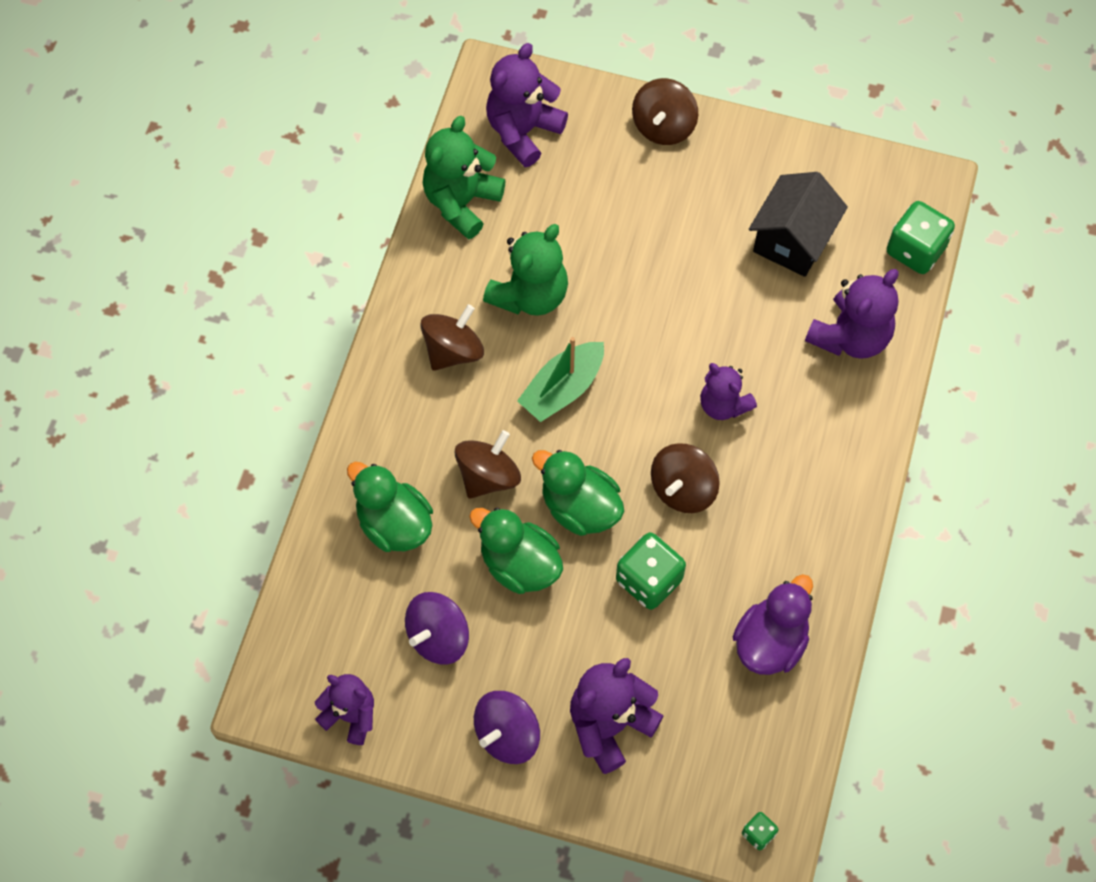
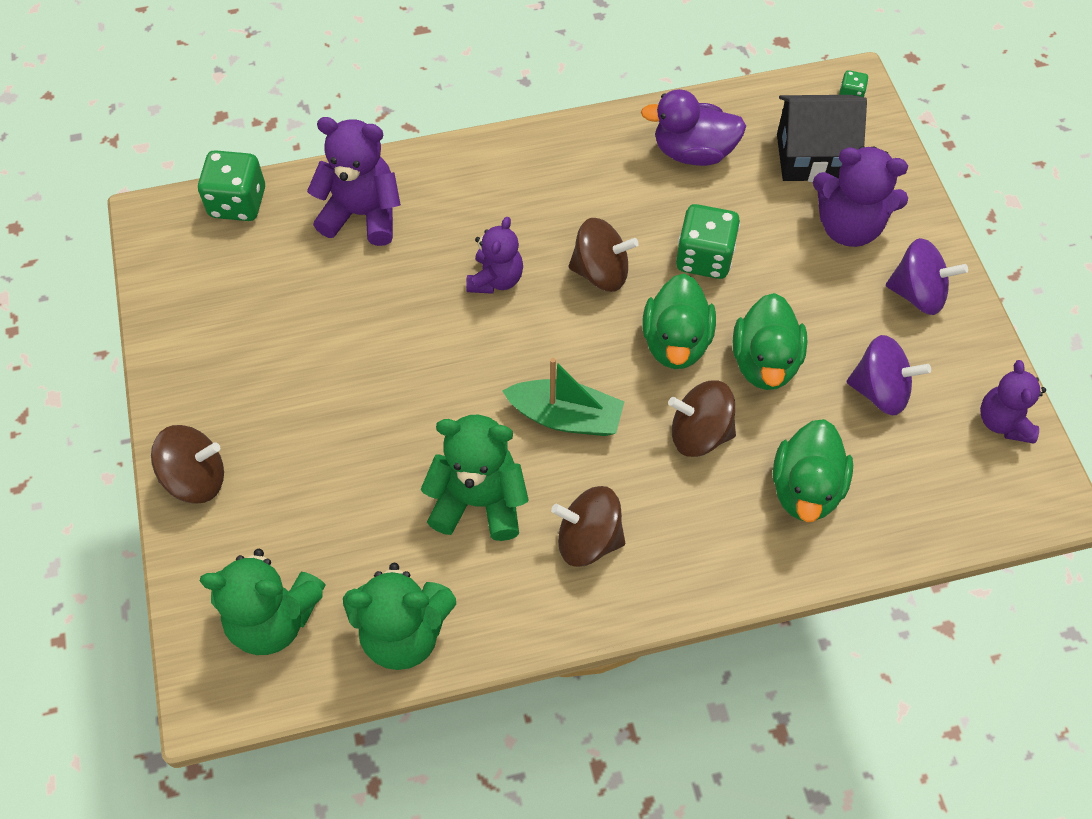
camera: 120 degrees left, 5 degrees down
(523, 131) = (273, 618): purple teddy bear -> green teddy bear
(792, 240) = (281, 301): black house -> black house (811, 157)

